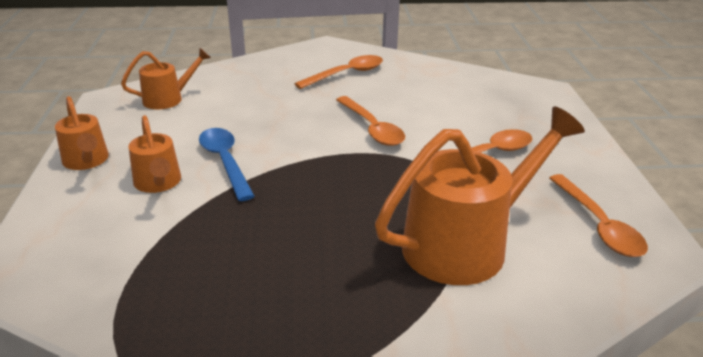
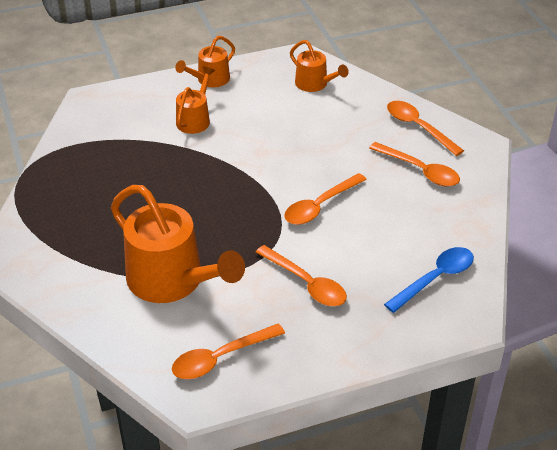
camera: 75 degrees right, 10 degrees up
(158, 183) = (195, 119): orange watering can -> orange watering can turned 150 degrees clockwise
(225, 162) = (234, 140): blue spoon -> blue spoon (435, 278)
(284, 64) = (418, 127): none -> orange spoon

